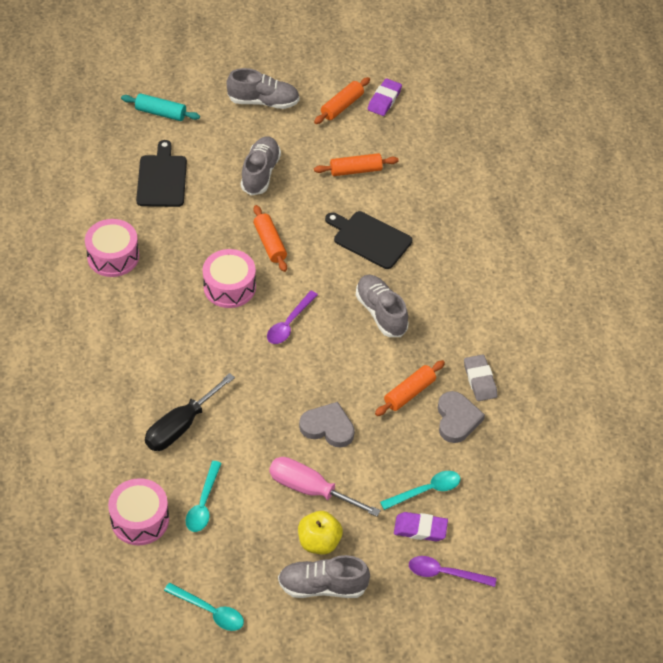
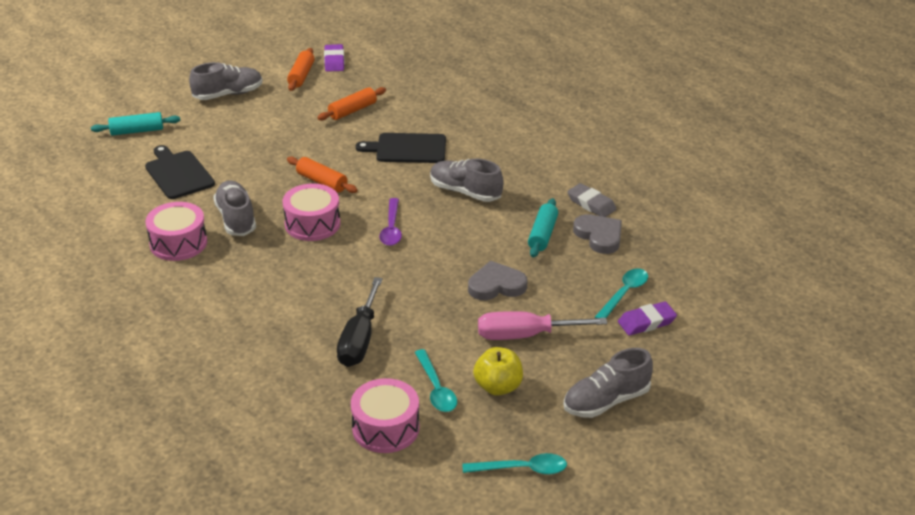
camera: 30 degrees left, 15 degrees down
(260, 173) = (269, 140): grey shoe -> grey shoe (236, 219)
(319, 542) = (570, 370): yellow apple -> yellow apple (498, 387)
(409, 393) = (542, 234): orange rolling pin -> turquoise rolling pin
(445, 573) = (699, 344): purple spoon -> none

